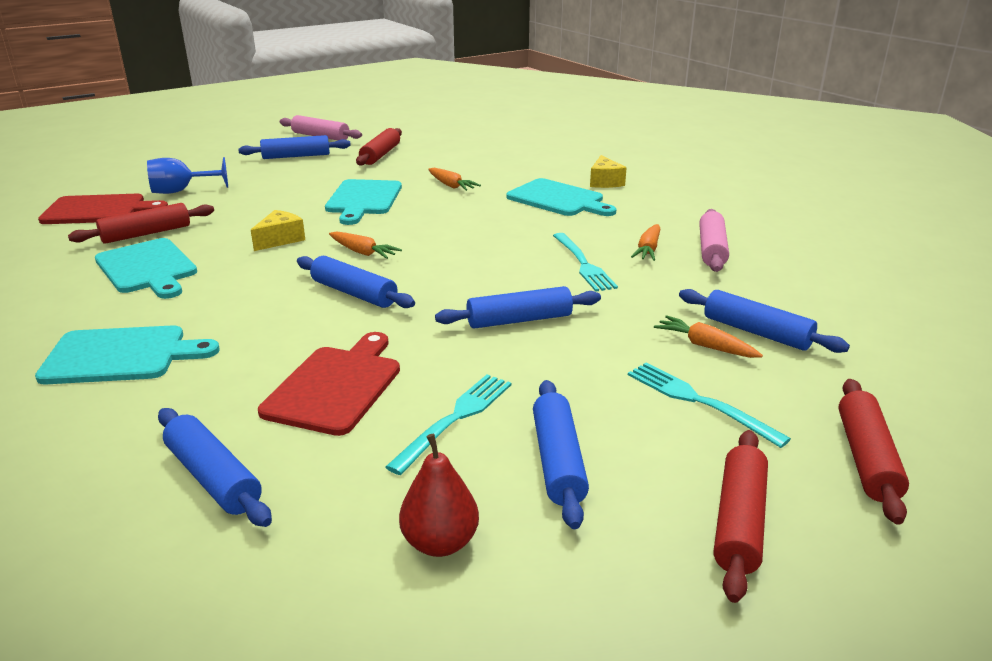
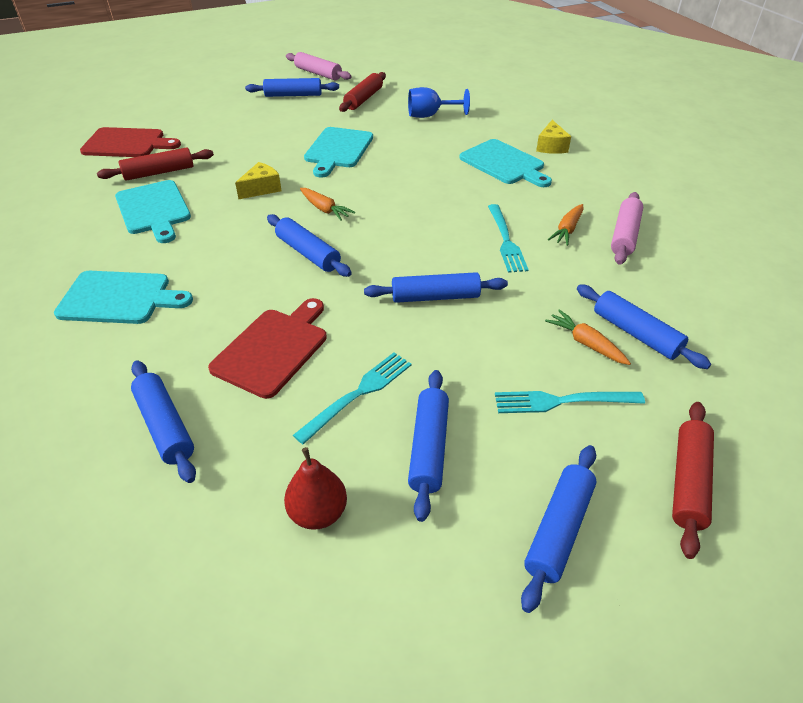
camera: 10 degrees right, 15 degrees up
(181, 191) = (194, 128): blue goblet -> blue goblet (430, 115)
(451, 186) = (415, 140): orange carrot -> none
(697, 401) = (561, 401): turquoise fork -> turquoise fork turned 60 degrees counterclockwise
(739, 522) = (558, 530): red rolling pin -> blue rolling pin

